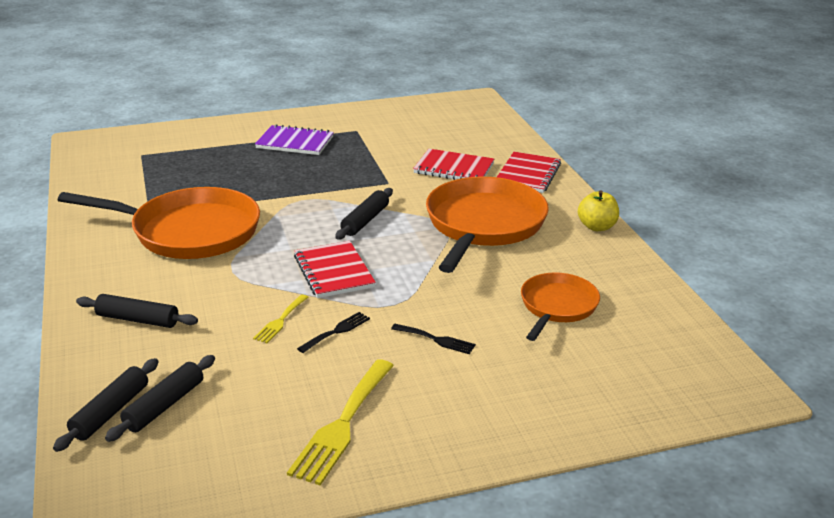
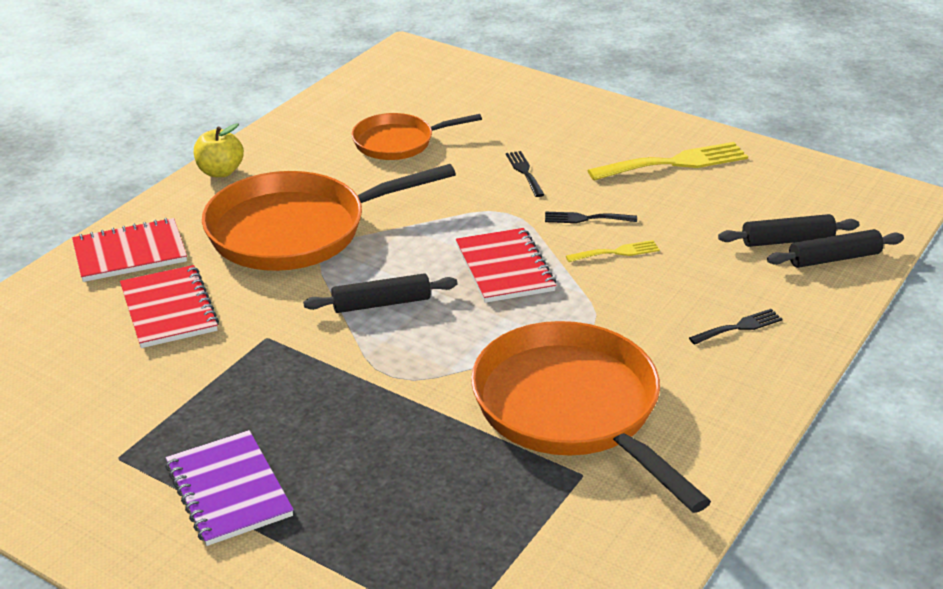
camera: 130 degrees left, 5 degrees up
(138, 319) = (739, 327): black rolling pin -> black fork
(333, 272) = (505, 268): red notebook -> red notebook turned 45 degrees counterclockwise

